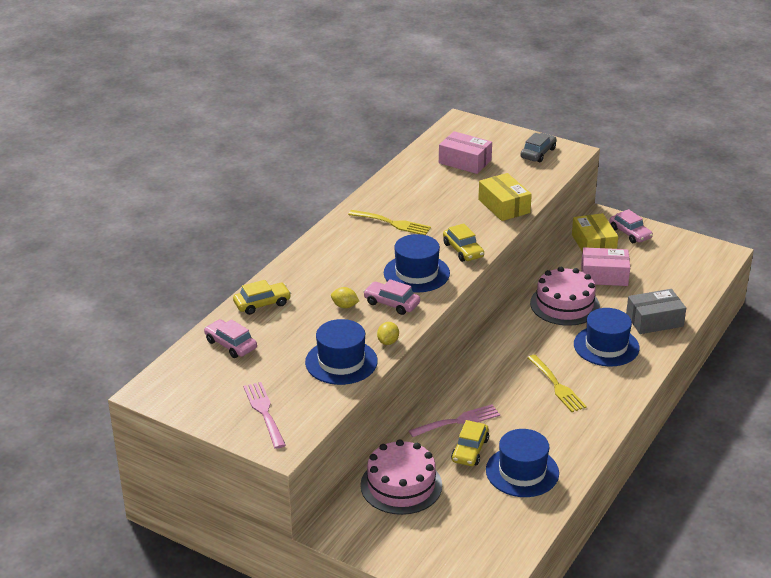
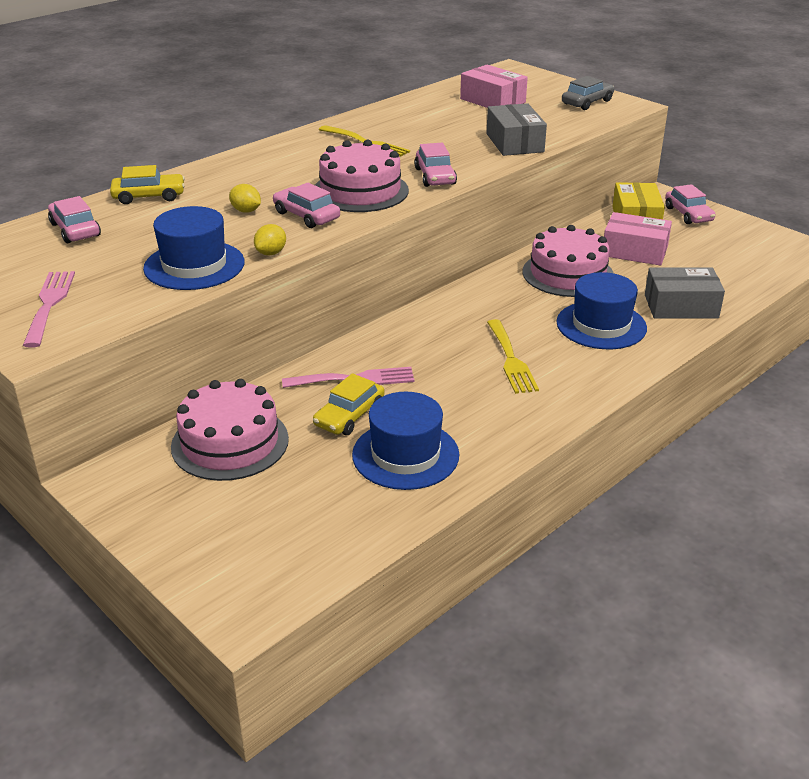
camera: 15 degrees right, 0 degrees up
(416, 273) = (360, 191): blue hat -> pink cake
(463, 250) = (435, 176): yellow car -> pink car
(504, 206) = (515, 143): yellow box -> grey box

